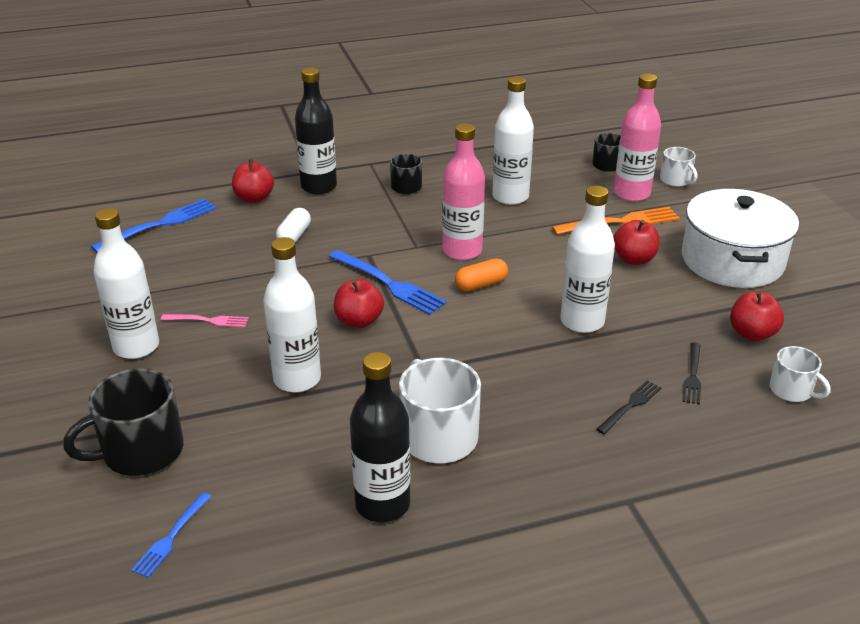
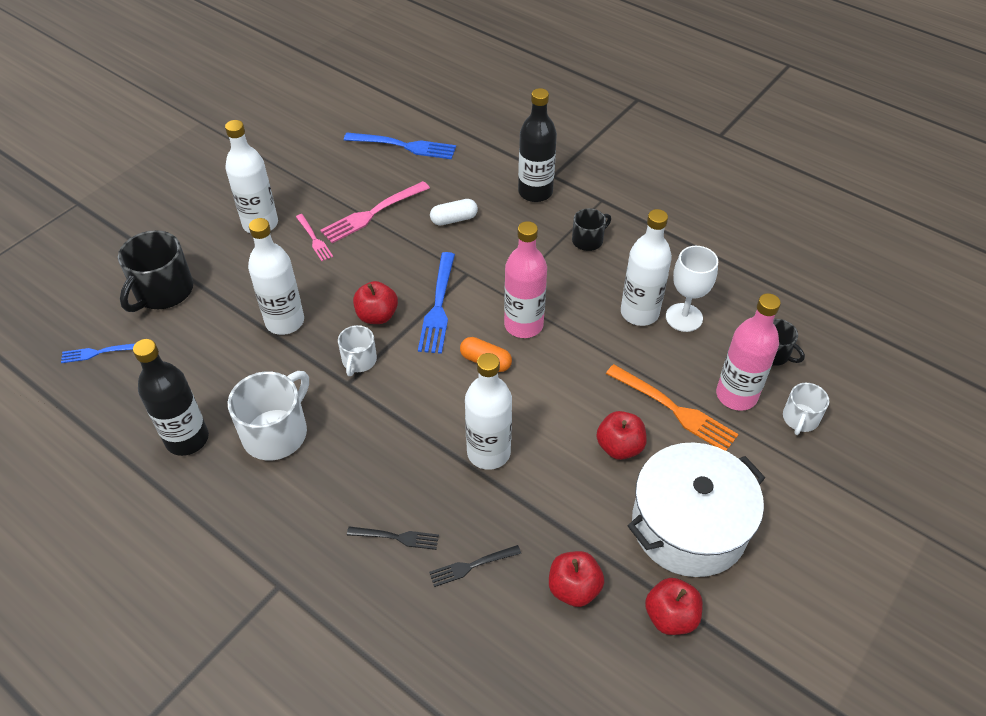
camera: 55 degrees right, 15 degrees up
(141, 451) = (163, 291): black mug -> black mug turned 90 degrees counterclockwise
(223, 274) = (372, 213): none -> pink fork
(254, 198) = (484, 169): red apple -> red apple (670, 616)
(536, 182) = (684, 317): none -> white goblet
(792, 390) = (507, 653): white mug -> white mug (359, 360)

